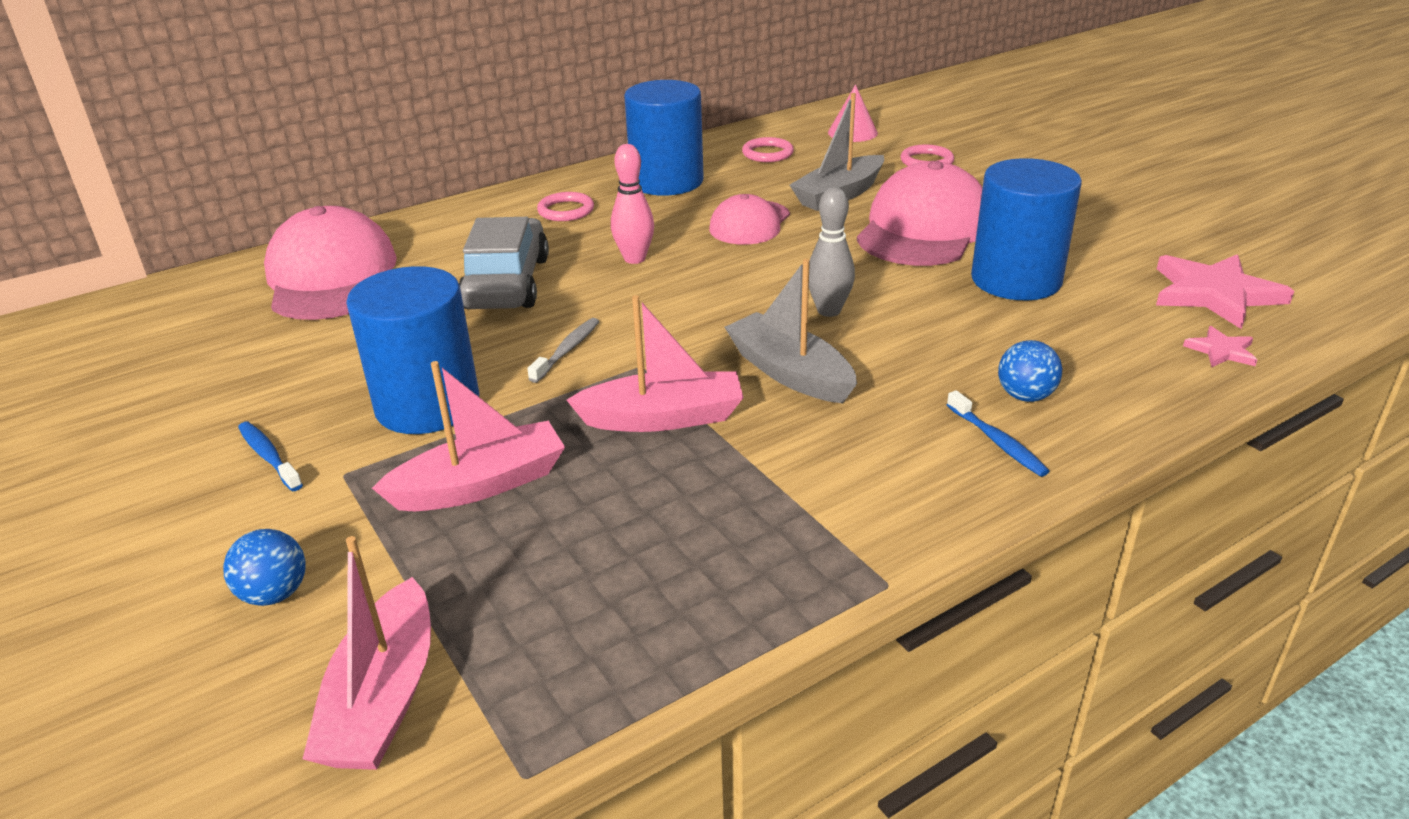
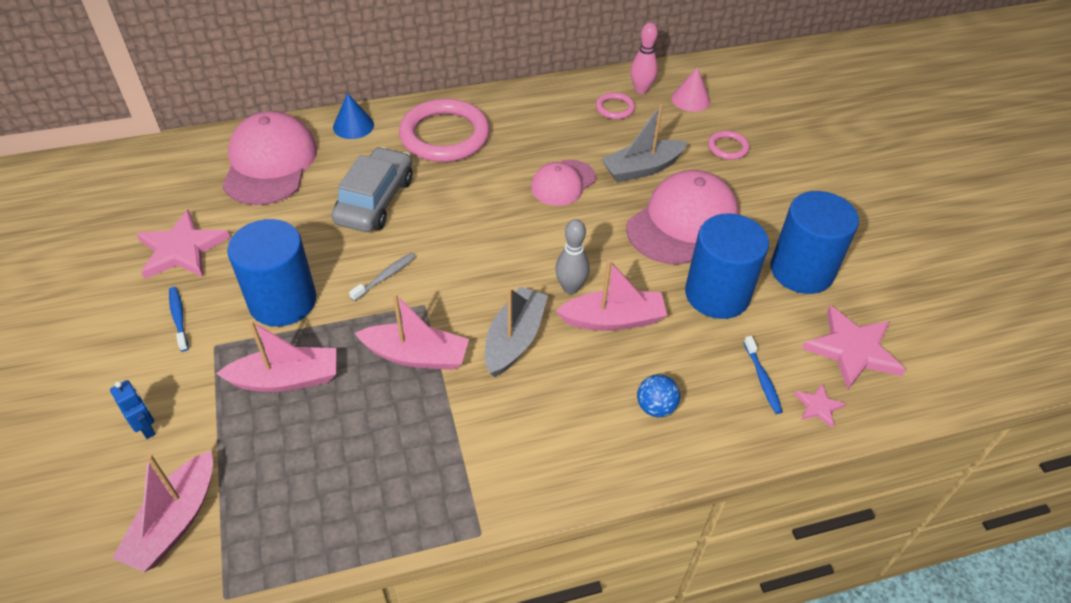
camera: 15 degrees right, 15 degrees up
(237, 384) = (181, 249): none -> pink star
(274, 594) = (146, 428): blue ball -> blue robot
(434, 223) = (353, 126): none -> blue cone
(566, 210) = (444, 135): pink ring -> pink ring, size x2.19
(634, 259) = (468, 199): pink bowling pin -> pink bowling pin (641, 90)
(667, 181) = (527, 121): blue cylinder -> blue cylinder (801, 270)
(790, 373) = (514, 339): grey boat -> grey boat turned 45 degrees clockwise
(906, 328) = (613, 319): none -> pink boat
(997, 442) = (613, 442): blue toothbrush -> blue toothbrush (762, 379)

